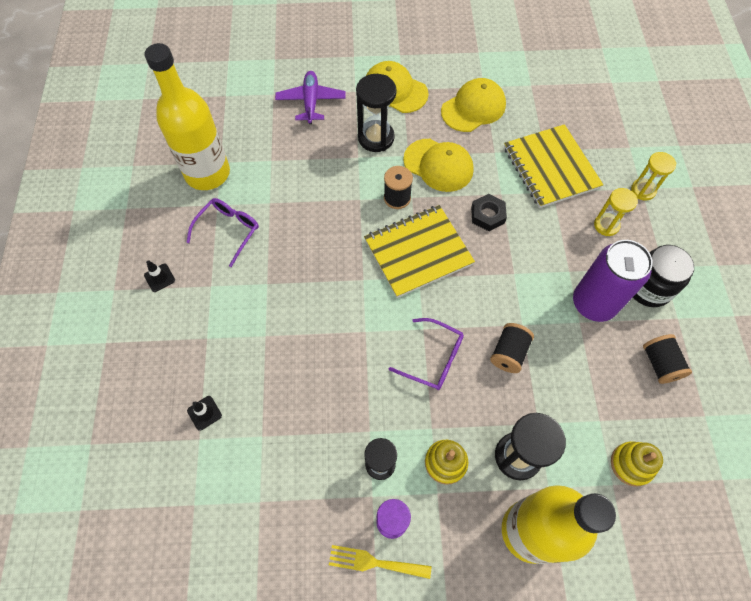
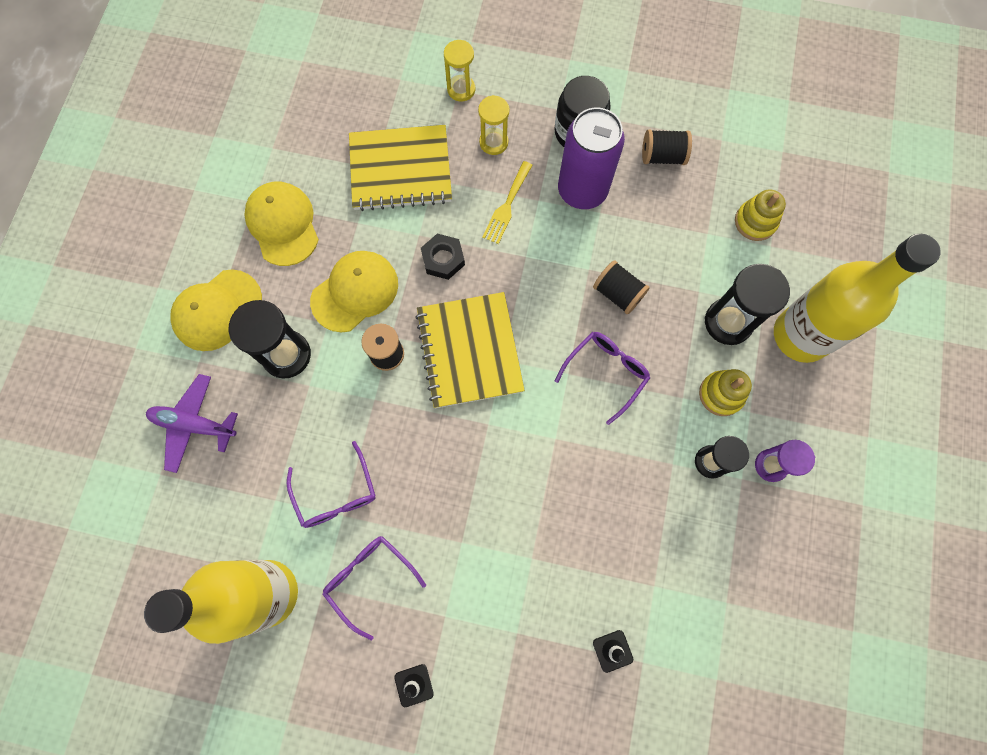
camera: 75 degrees left, 10 degrees up
(284, 194) = (336, 494): none -> purple glasses
(374, 562) = (807, 493): yellow fork -> yellow fork (507, 206)

